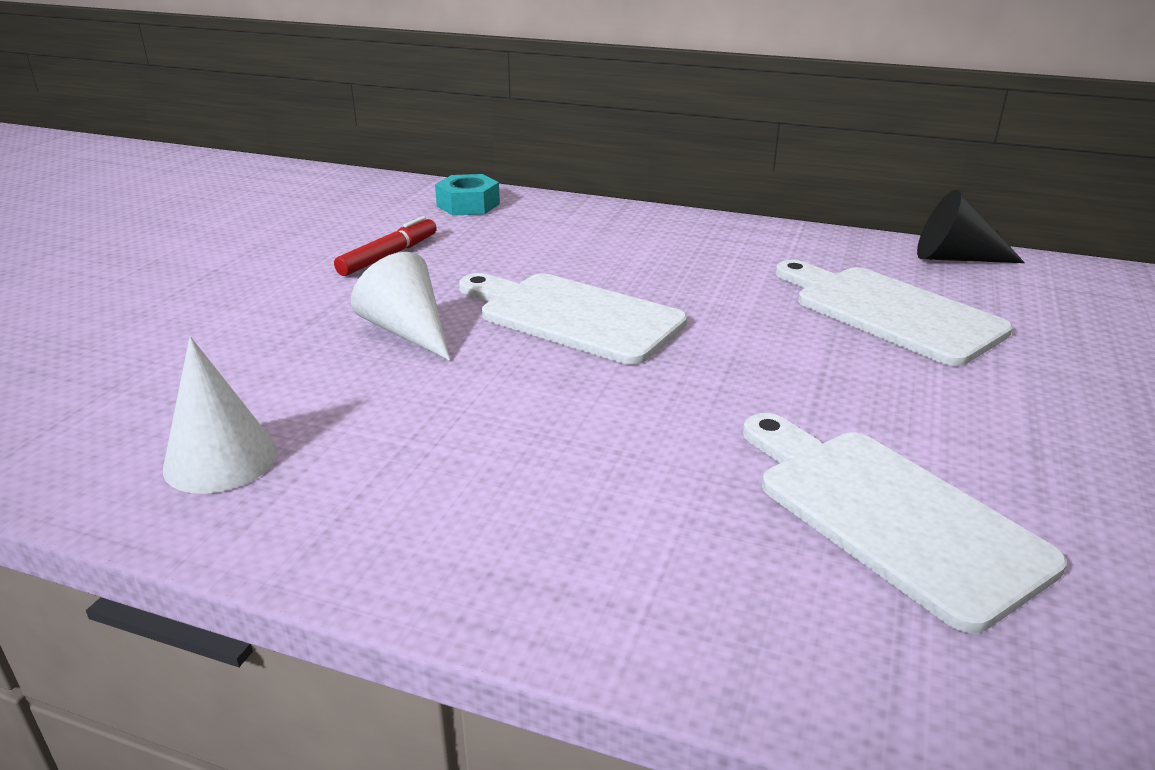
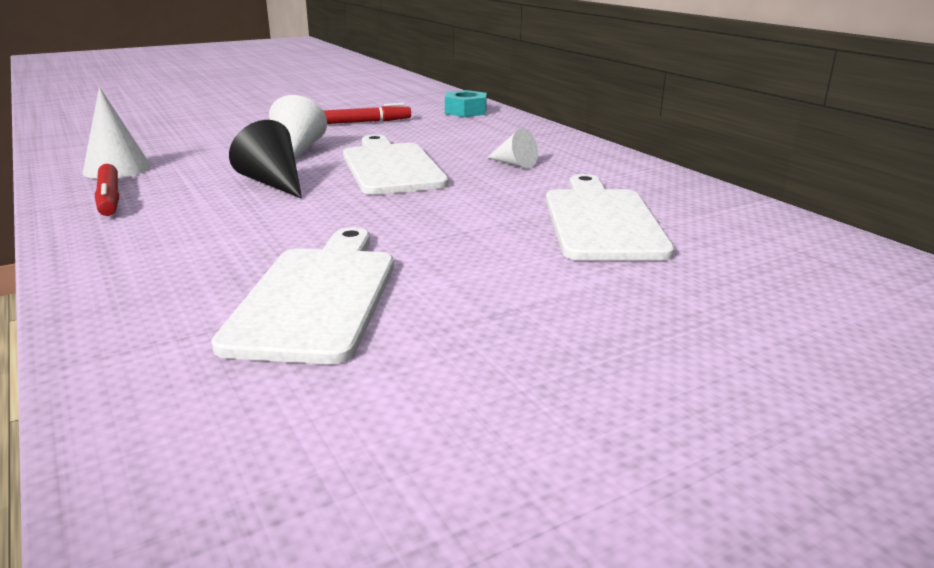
camera: 40 degrees right, 5 degrees down
(342, 511) = (109, 198): none -> red marker
(679, 267) = (514, 164): none -> white cone
(955, 258) = (751, 212): black cone -> black cone (273, 183)

